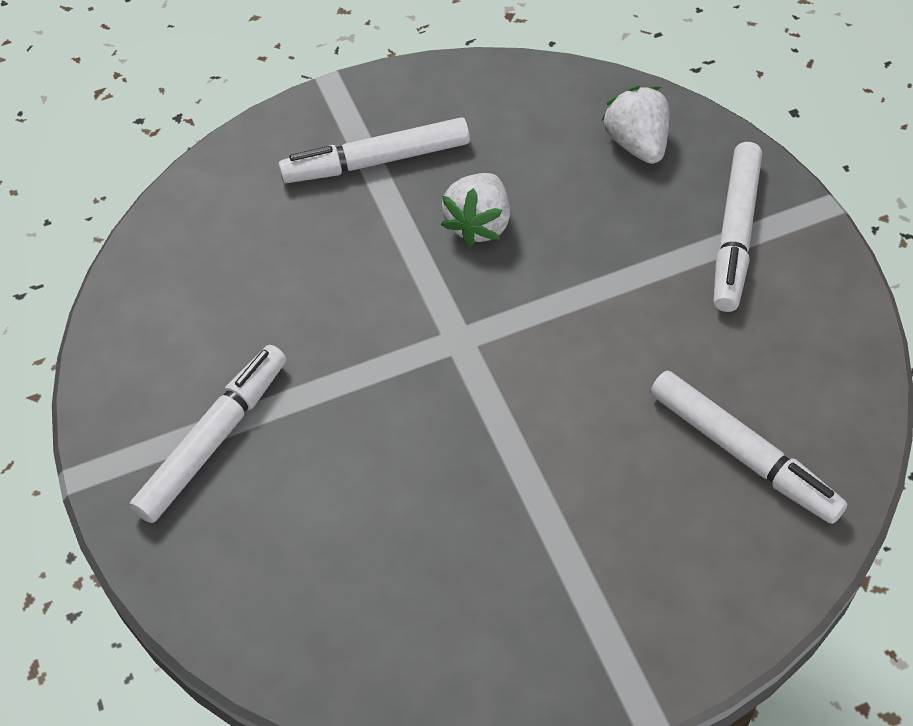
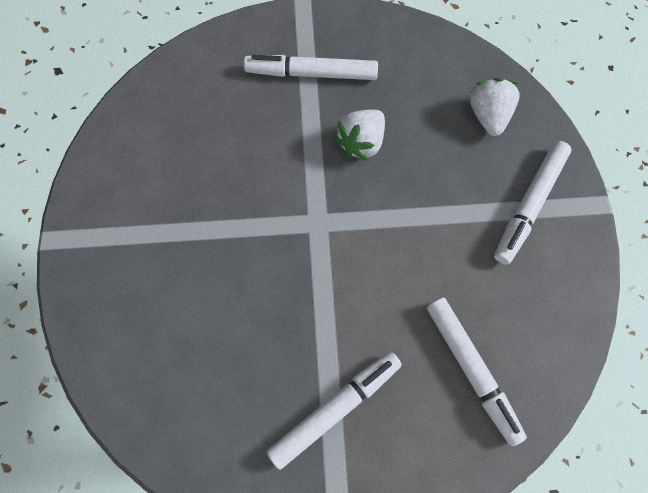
camera: 15 degrees right, 15 degrees up
(214, 439) = (140, 242): white marker -> white marker (335, 409)

